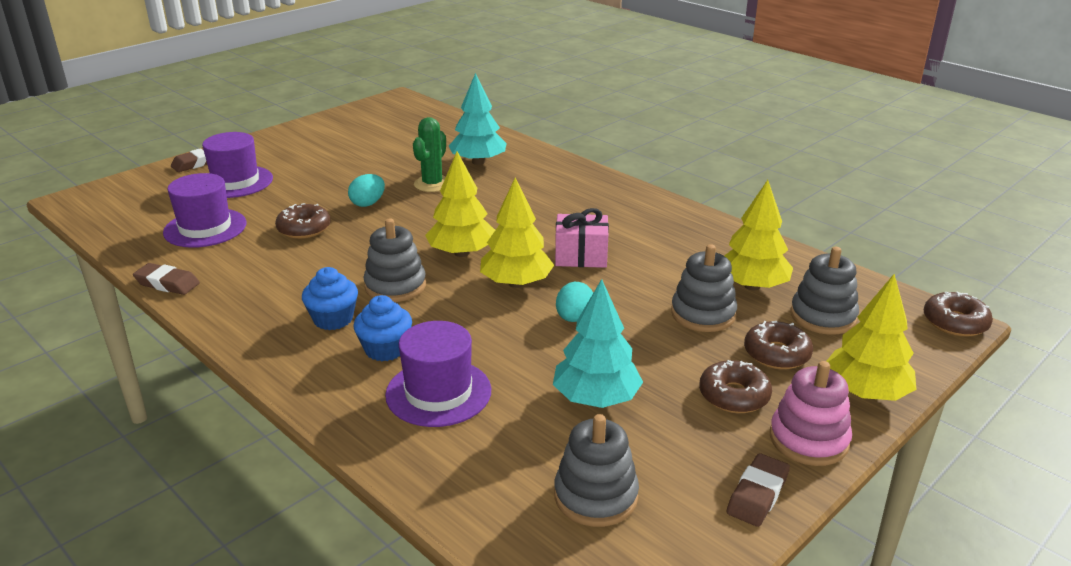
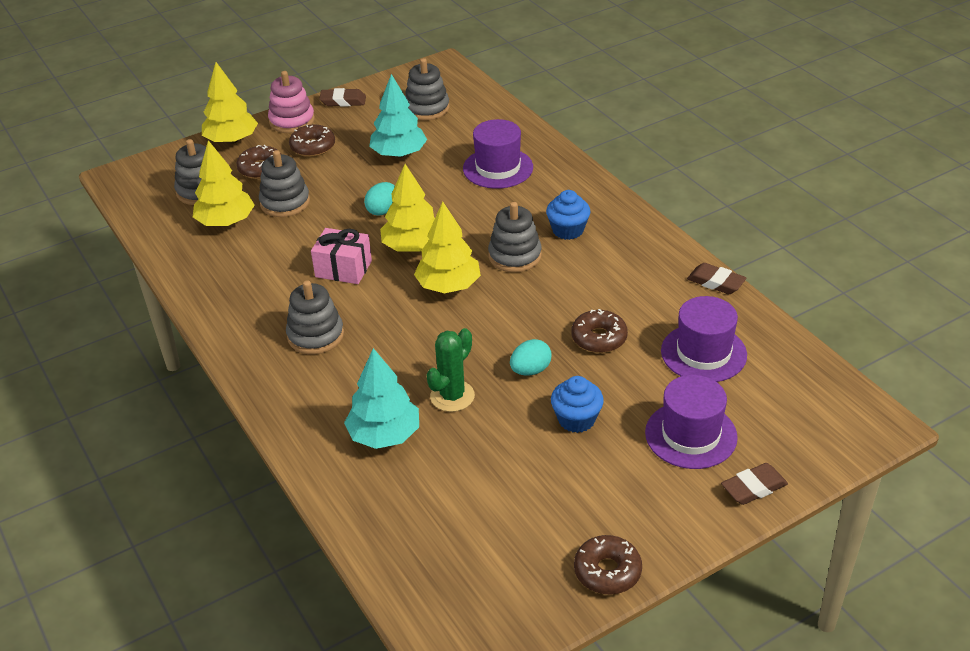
camera: 165 degrees left, 10 degrees up
(385, 349) = (529, 201): blue cupcake -> blue cupcake (576, 419)
(572, 207) = (315, 335): none -> grey stacking toy
(757, 495) = (343, 101): brown eraser -> brown eraser turned 45 degrees clockwise
(955, 322) = (115, 176): brown donut -> brown donut (607, 571)

